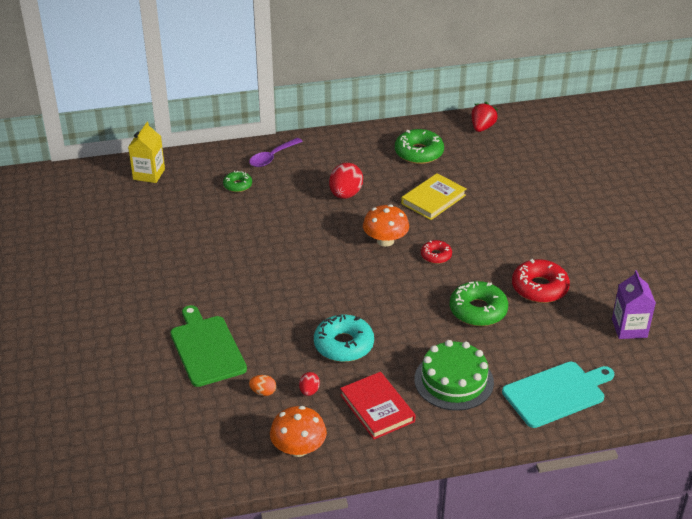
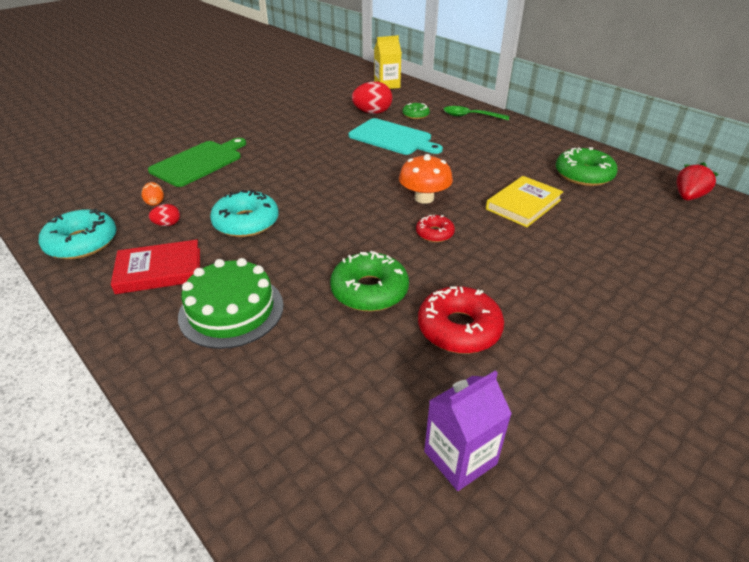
camera: 60 degrees right, 0 degrees up
(272, 157) = (470, 116): purple spoon -> green spoon
(298, 448) = (82, 243): orange mushroom -> turquoise donut
(345, 194) = (466, 159): red egg -> red egg (372, 112)
(377, 408) = (159, 270): red book -> red book turned 45 degrees clockwise
(433, 199) = (523, 204): yellow book -> yellow book turned 60 degrees counterclockwise
(482, 127) = (688, 197): red strawberry -> red strawberry turned 45 degrees counterclockwise
(556, 393) = (256, 414): turquoise cutting board -> turquoise cutting board (392, 138)

